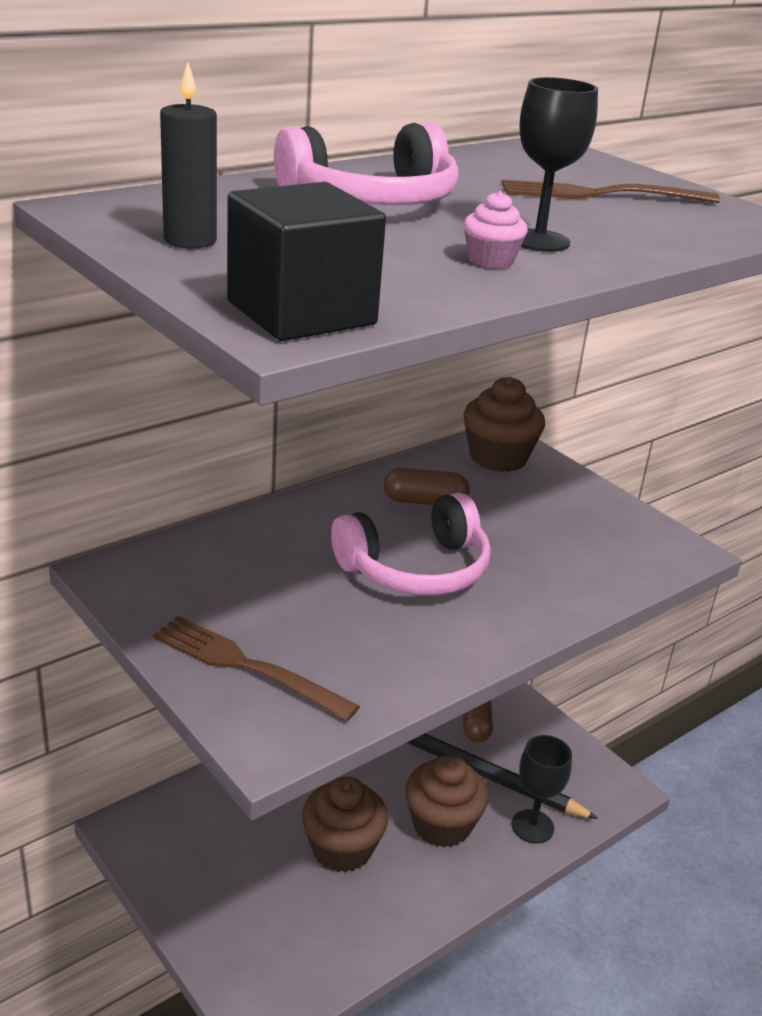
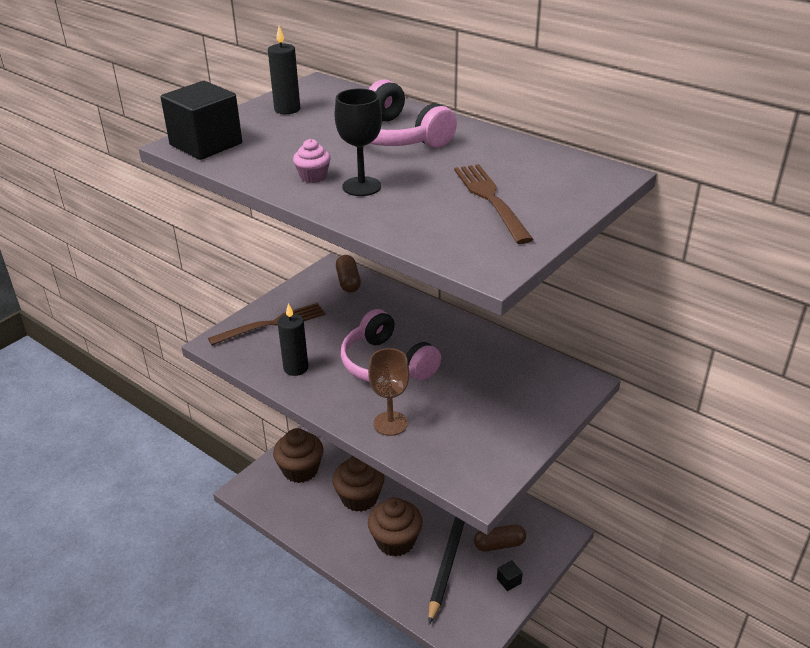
camera: 80 degrees right, 5 degrees up
(245, 666) = (272, 324): brown fork -> brown fork turned 45 degrees clockwise
(390, 658) = (296, 368): none -> black candle
(425, 501) = (467, 356): brown capsule -> brown capsule (348, 281)
(498, 457) = (553, 381): brown cupcake -> brown cupcake (300, 470)
(532, 826) = (412, 590): black goblet -> none
(535, 730) = (509, 581): none -> black cube
(552, 591) = (390, 423): none -> brown goblet

